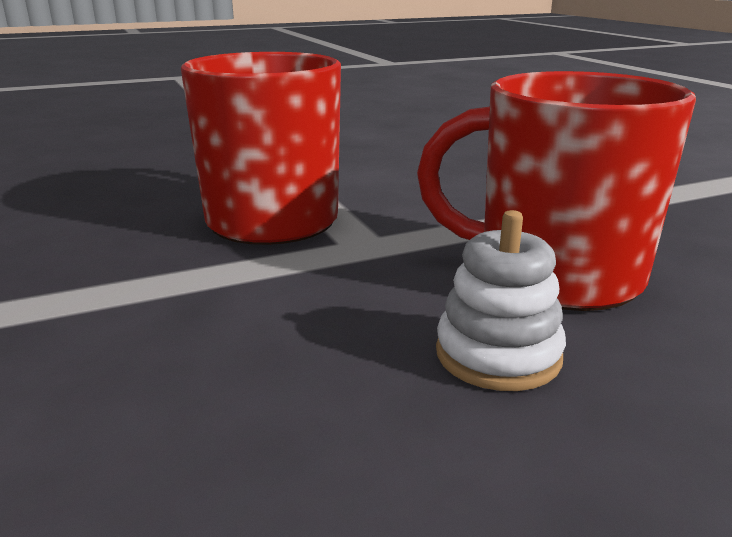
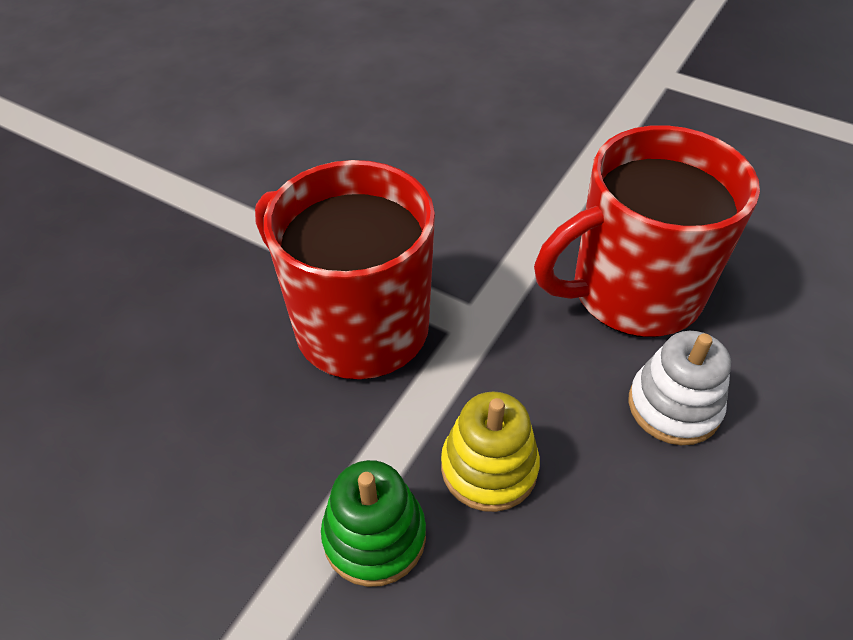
camera: 35 degrees left, 25 degrees up
(96, 314) = (374, 536): none -> green stacking toy
(247, 318) = (489, 467): none -> yellow stacking toy

